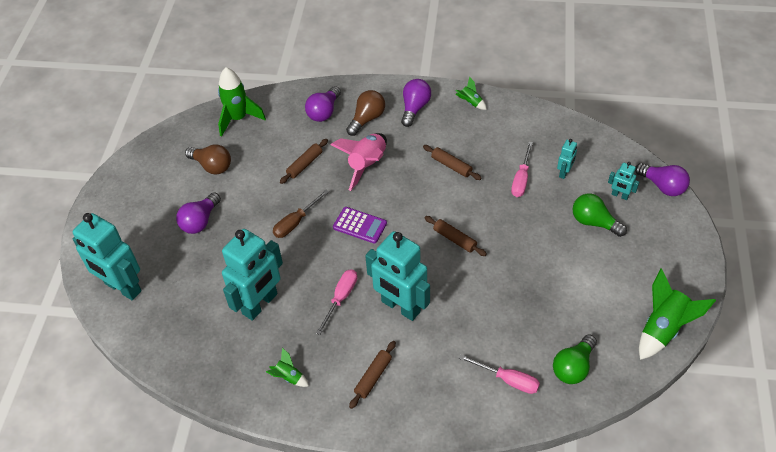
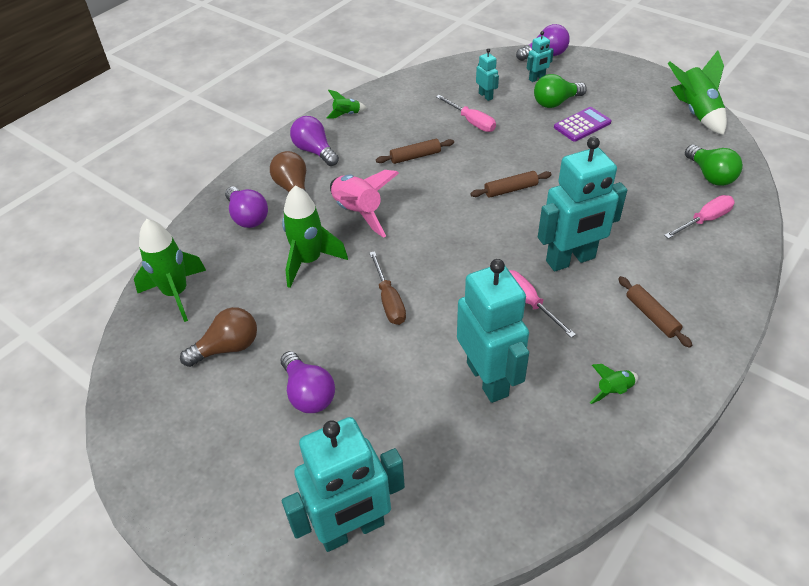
camera: 60 degrees left, 5 degrees down
(304, 164) = (309, 261): brown rolling pin -> green rocket
(360, 225) = (437, 249): purple calculator -> purple calculator (582, 125)

